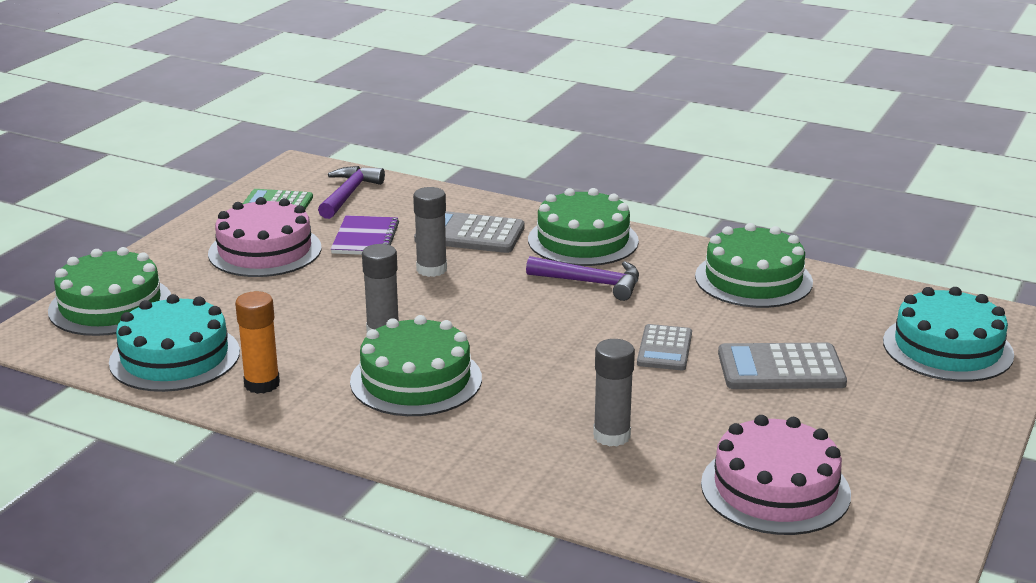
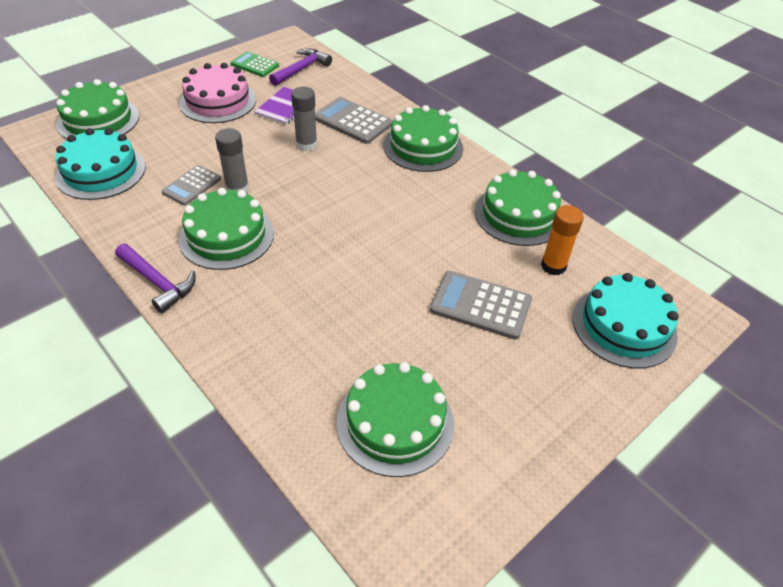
camera: 20 degrees right, 20 degrees up
(262, 384) = (133, 209): orange glue stick -> orange glue stick (553, 266)
(592, 283) = (402, 186): purple hammer -> purple hammer (158, 282)
(611, 436) = (316, 329): grey glue stick -> none
(664, 349) = (410, 260): grey calculator -> grey calculator (192, 186)
(775, 489) = (395, 422): pink cake -> green cake

